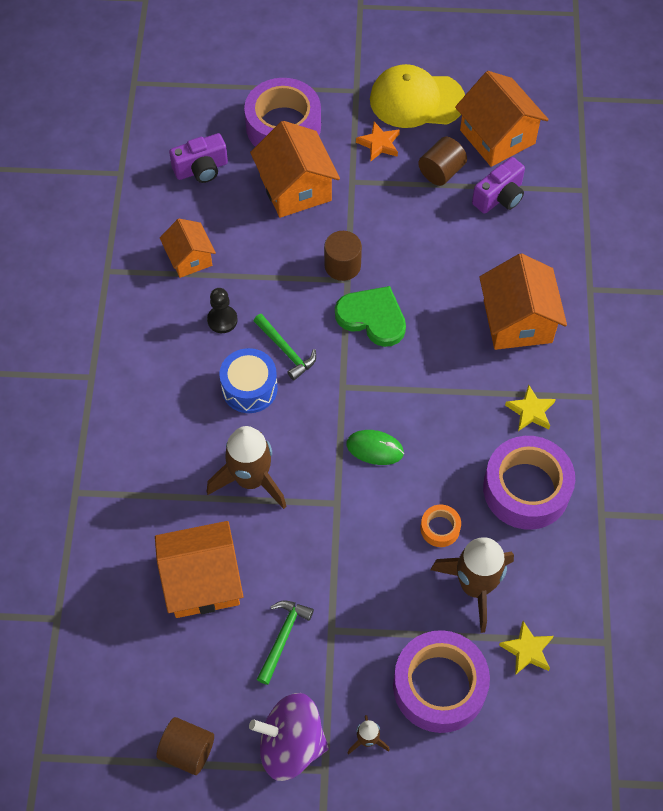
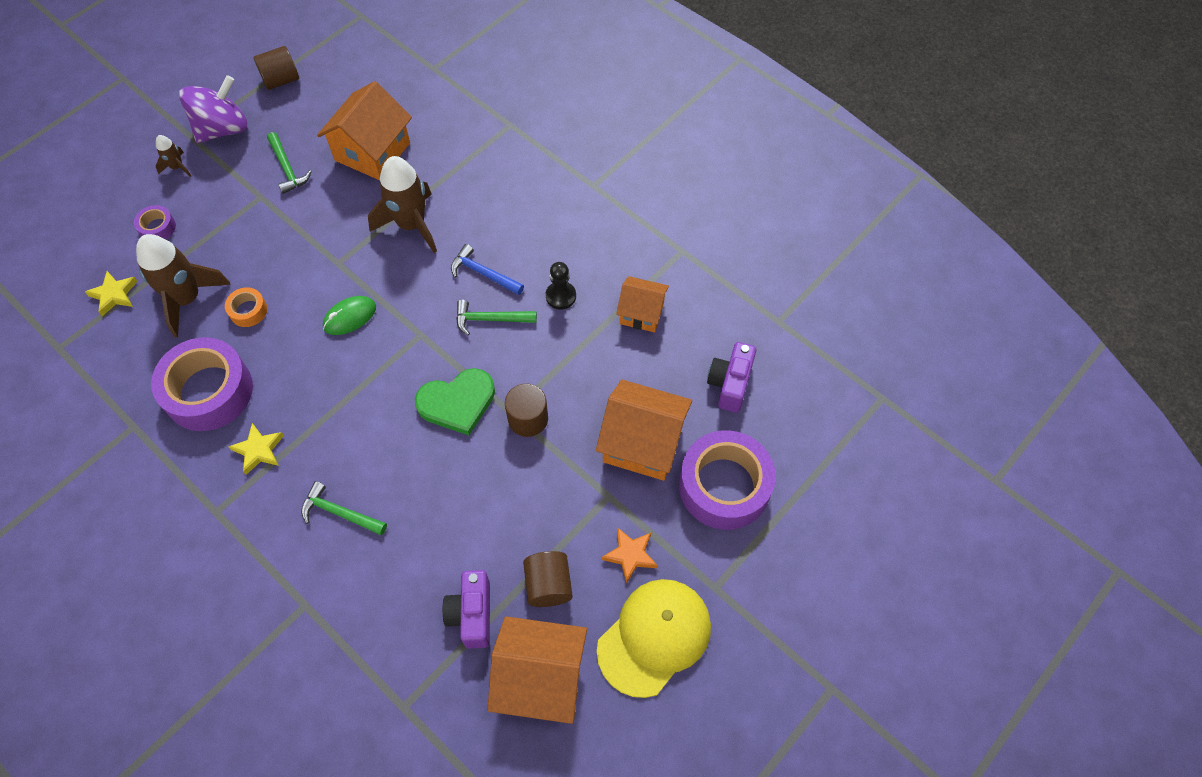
camera: 130 degrees right, 0 degrees up
(249, 388) = (483, 273): blue drum -> blue hammer
(439, 686) = (157, 228): purple tape -> purple tape, size x0.45
(517, 321) = (340, 512): orange house -> green hammer

